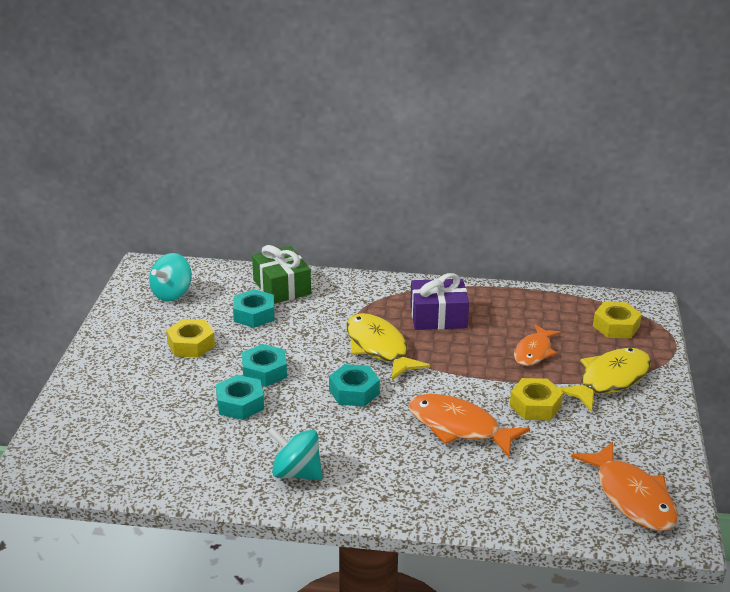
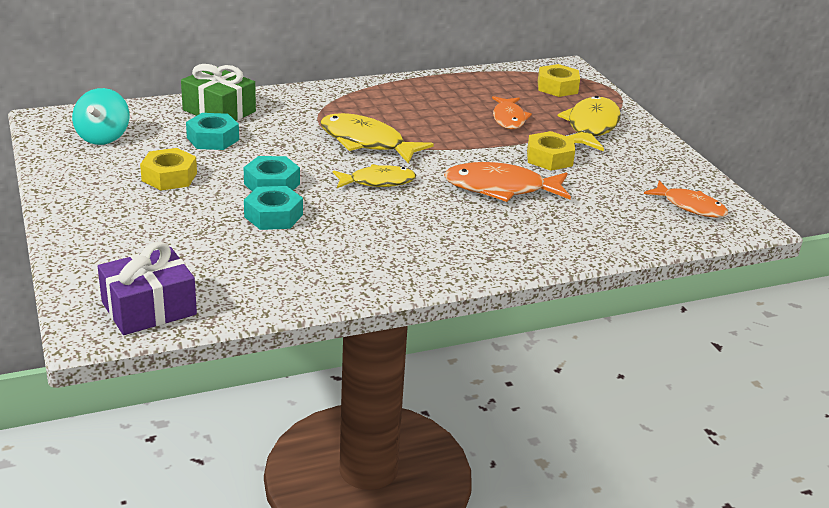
camera: 30 degrees left, 0 degrees up
(296, 473) = (387, 259): turquoise spinning top -> none
(354, 392) = (378, 182): turquoise nut -> yellow fish
(438, 317) = (398, 108): purple gift -> purple gift (149, 308)
(631, 497) = (690, 206): orange fish -> orange fish, size x0.66

